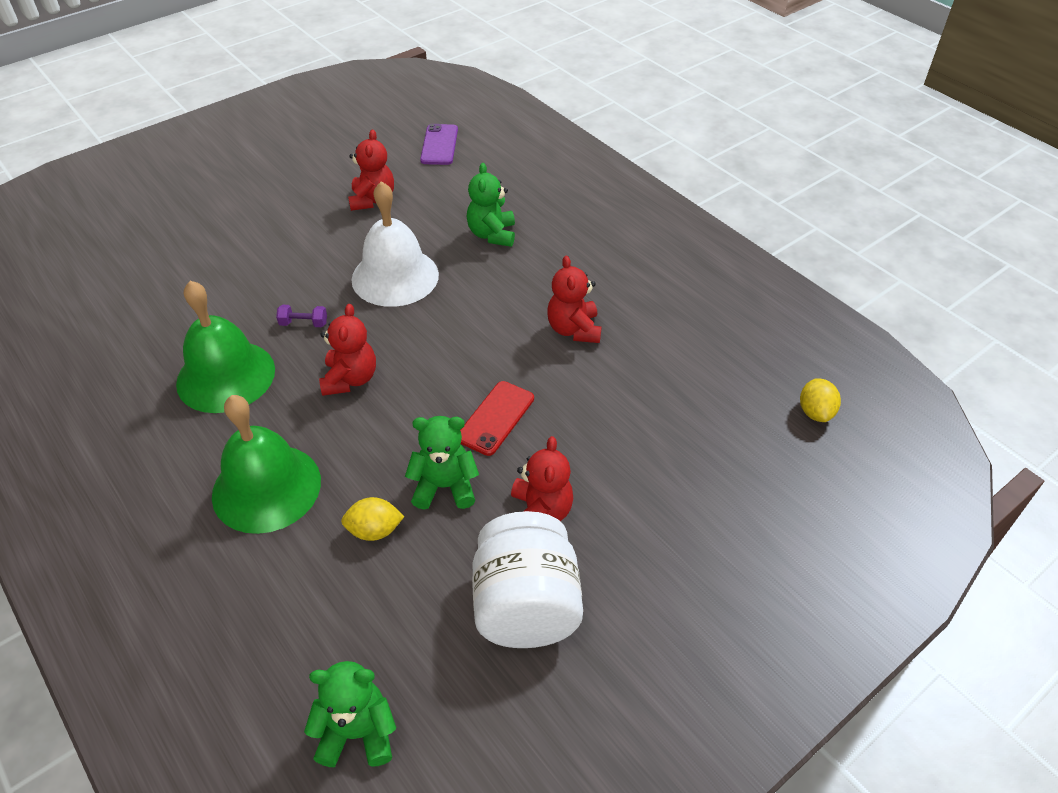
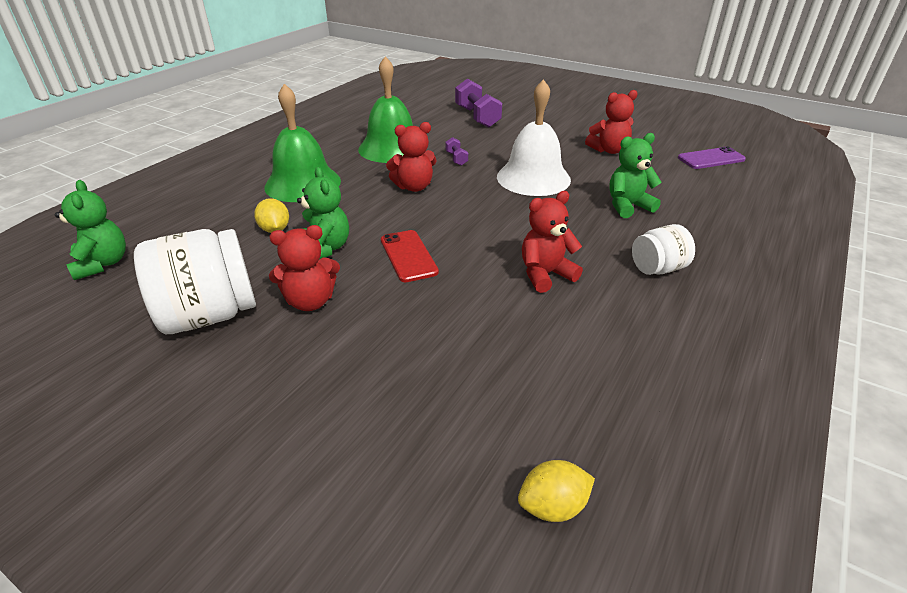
camera: 70 degrees right, 10 degrees down
(196, 270) = (477, 117): none -> purple dumbbell
(496, 418) = (408, 256): red phone -> red phone turned 60 degrees clockwise
(597, 260) = (657, 268): none -> white jar

